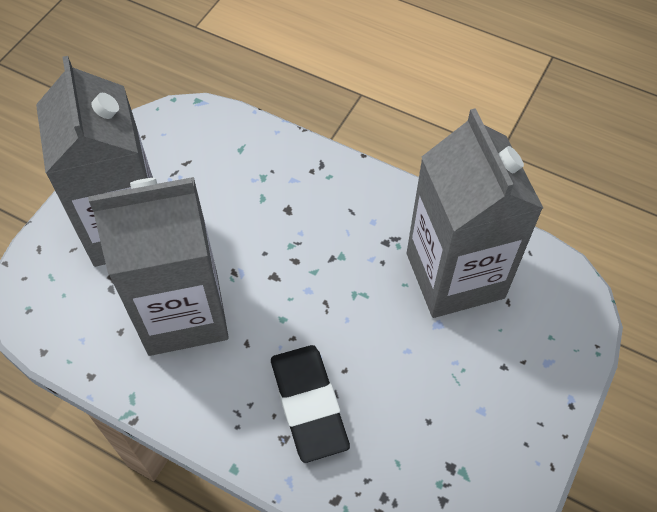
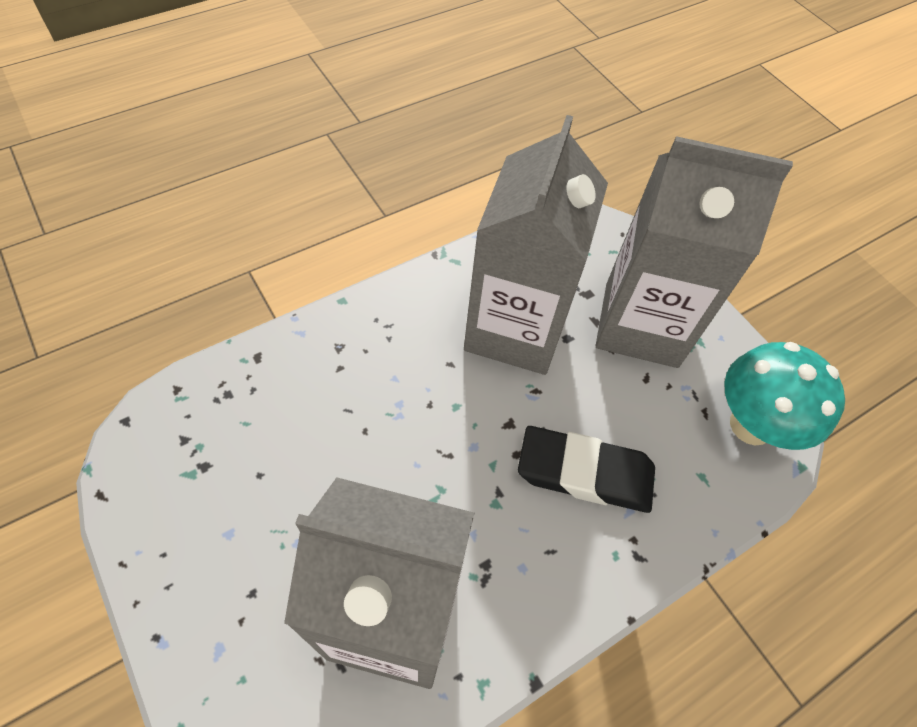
camera: 115 degrees right, 0 degrees up
(181, 134) = (751, 425): none -> turquoise mushroom
(308, 405) = (354, 381): black eraser -> black eraser (585, 473)

